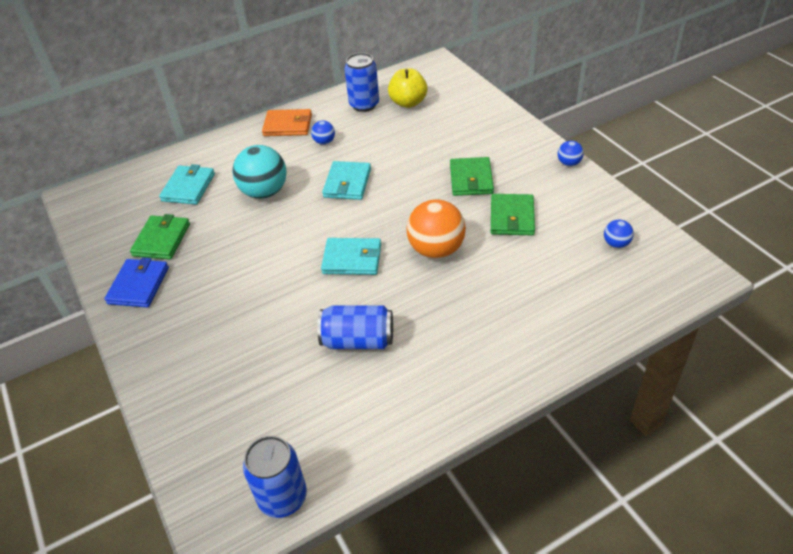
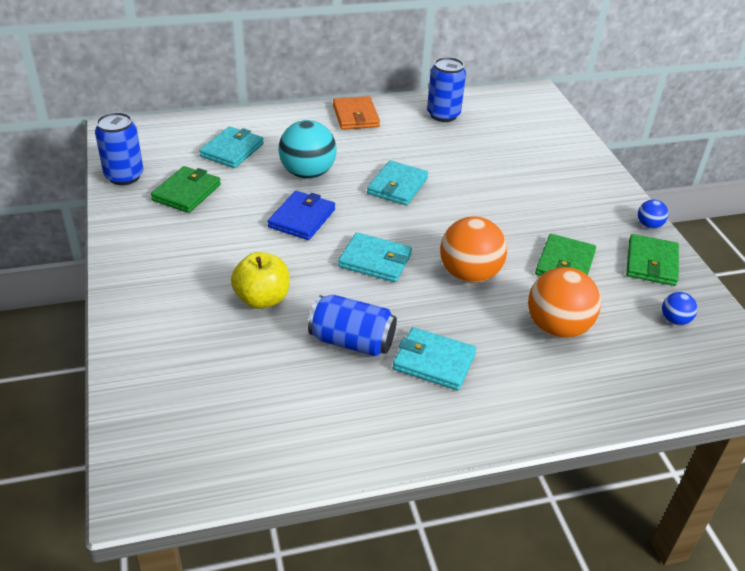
camera: 10 degrees right, 5 degrees down
(138, 285) = (147, 229): blue wallet -> blue wallet (302, 218)
(282, 497) = (215, 473): blue can -> blue can (124, 176)
(288, 125) = (355, 116): orange wallet -> orange wallet turned 60 degrees clockwise
(324, 142) = (388, 141): blue ball -> none
(408, 102) = (491, 124): yellow apple -> yellow apple (262, 299)
(433, 338) = (433, 361): none -> turquoise wallet
(471, 179) = (533, 215): green wallet -> green wallet (651, 263)
(524, 278) = (557, 328): none -> orange ball

